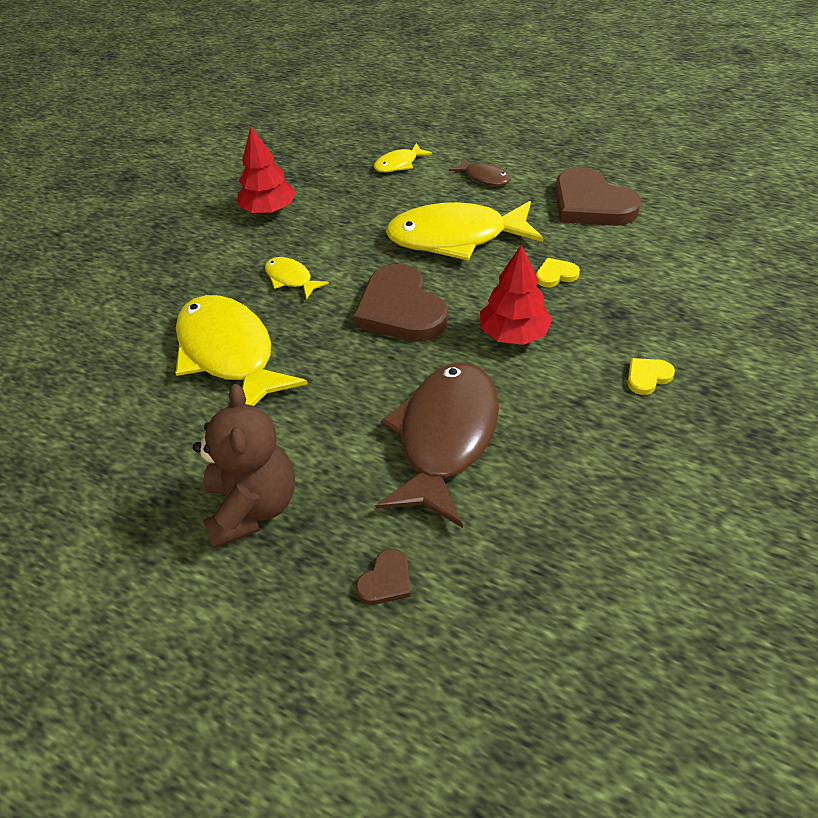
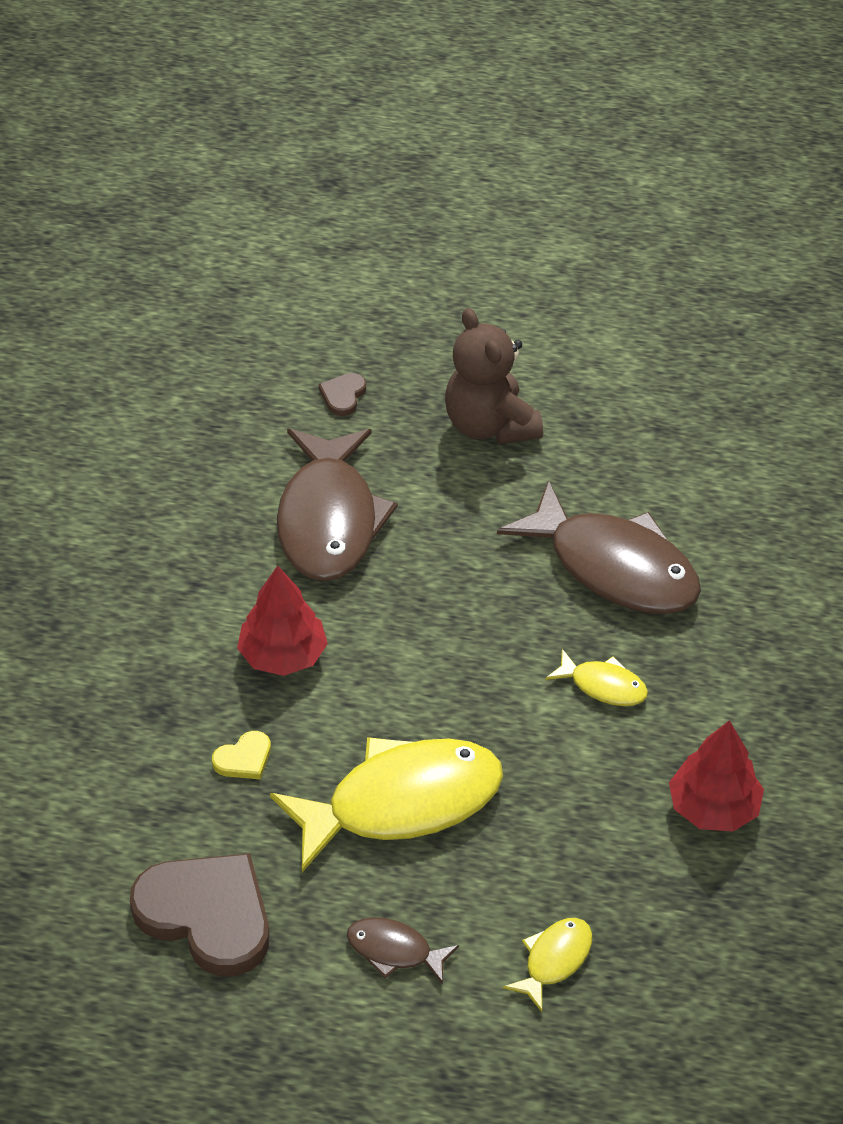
camera: 160 degrees right, 0 degrees up
(229, 354) = (614, 567): yellow fish -> brown fish
(400, 309) = (435, 665): brown heart -> none
(647, 377) = (119, 627): yellow heart -> none

